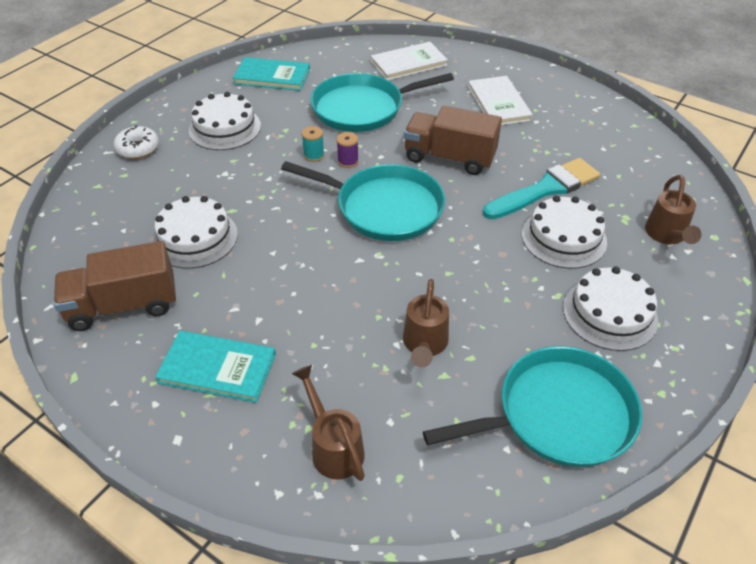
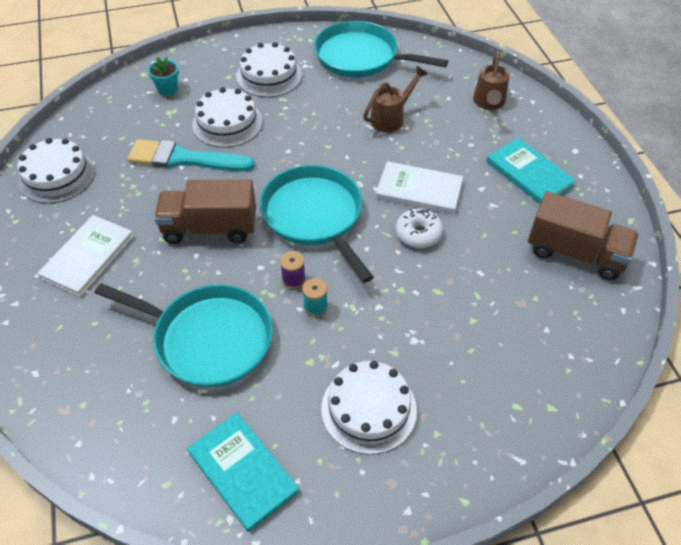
camera: 140 degrees left, 5 degrees up
(138, 149) = (483, 440): white donut -> white donut (418, 233)
(195, 238) = (487, 281): white cake -> white cake (57, 176)
(408, 63) = (80, 377): white book -> white book (419, 190)
(449, 158) = (210, 228): brown truck -> brown truck turned 120 degrees clockwise
(666, 236) = (167, 89): brown watering can -> turquoise flower pot

